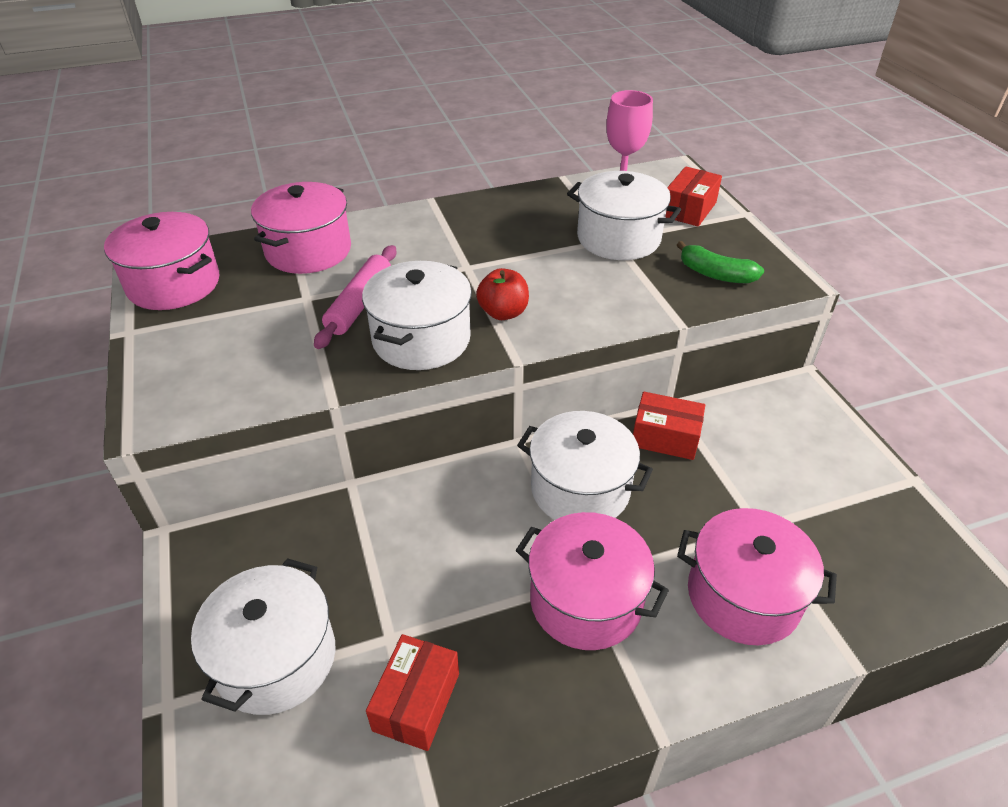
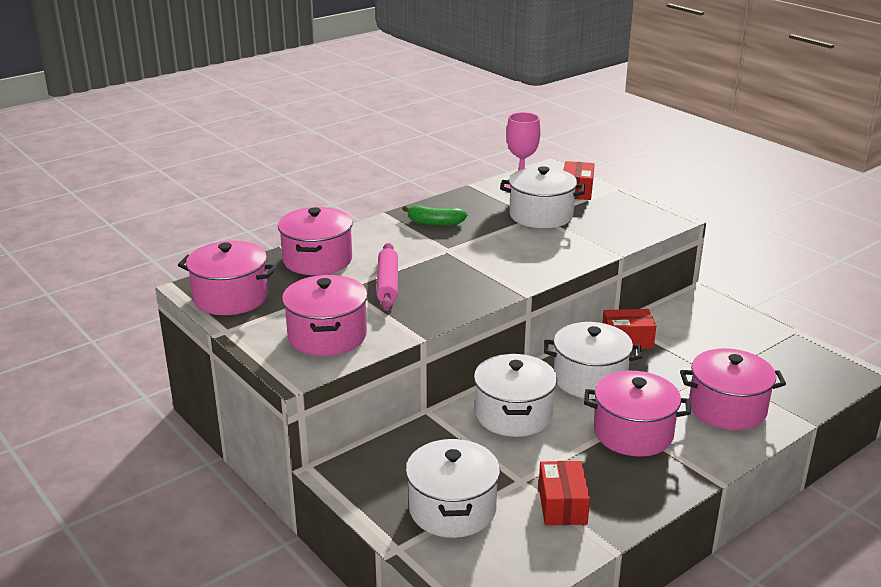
camera: 20 degrees left, 15 degrees down
(230, 368) = (327, 336): none -> pink pot
(421, 339) = (451, 295): white pot -> white pot (513, 414)
(503, 313) = (495, 271): red apple -> none
(715, 274) = (621, 225): green banana -> green banana (435, 223)

